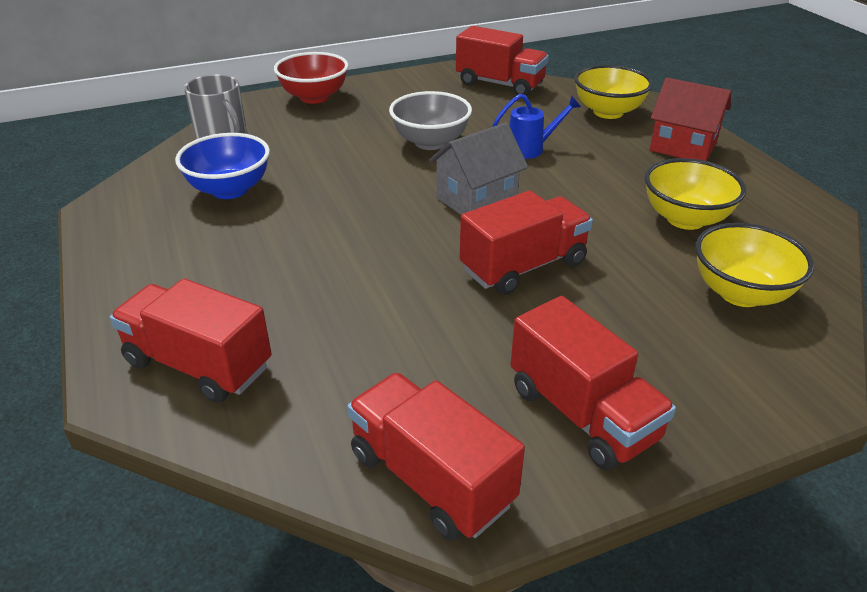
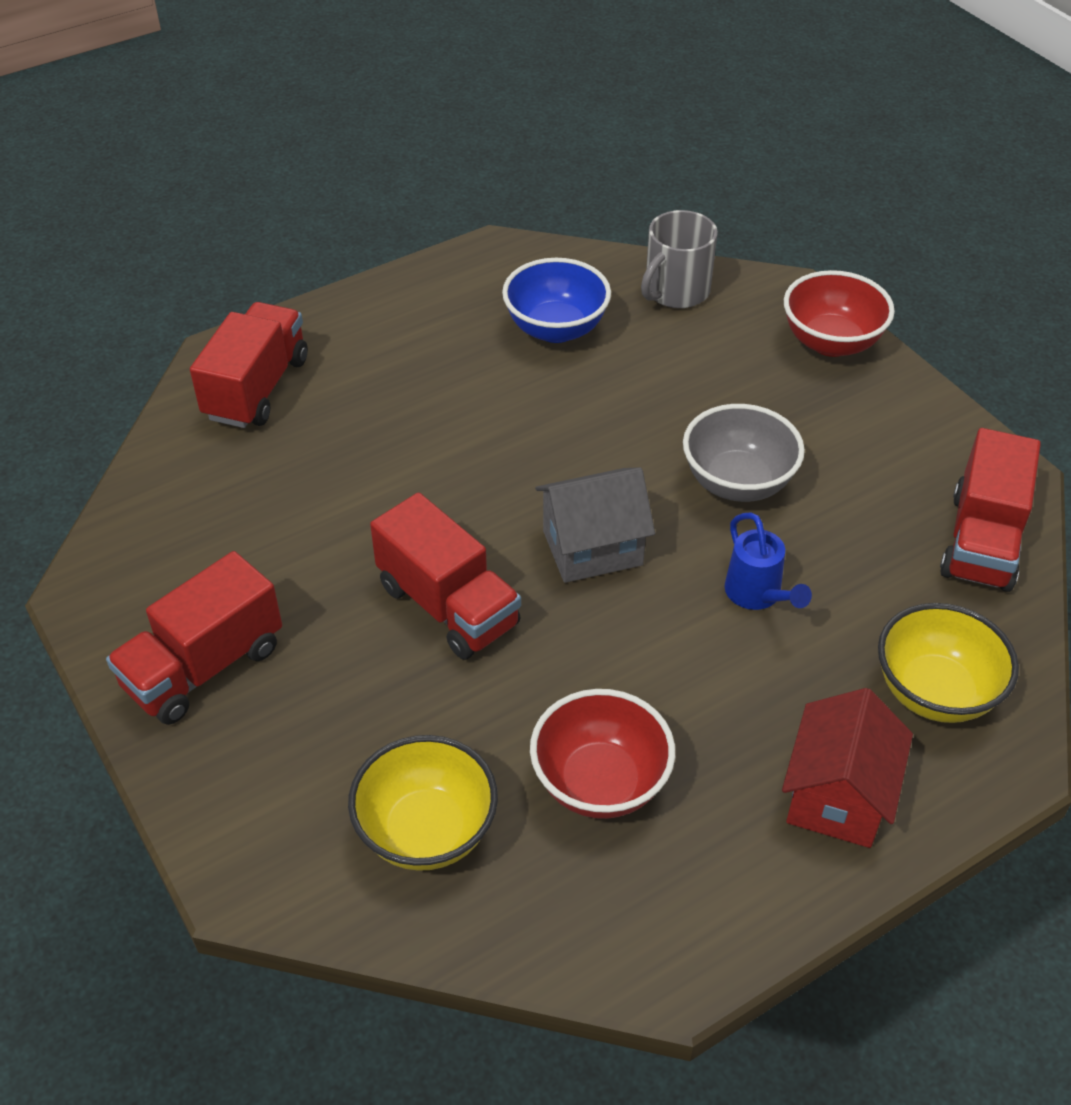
camera: 80 degrees right, 10 degrees up
(431, 478) = (124, 563): red truck -> none
(476, 199) = (592, 548): grey house -> grey house turned 60 degrees counterclockwise
(685, 219) = (600, 783): yellow bowl -> red bowl

